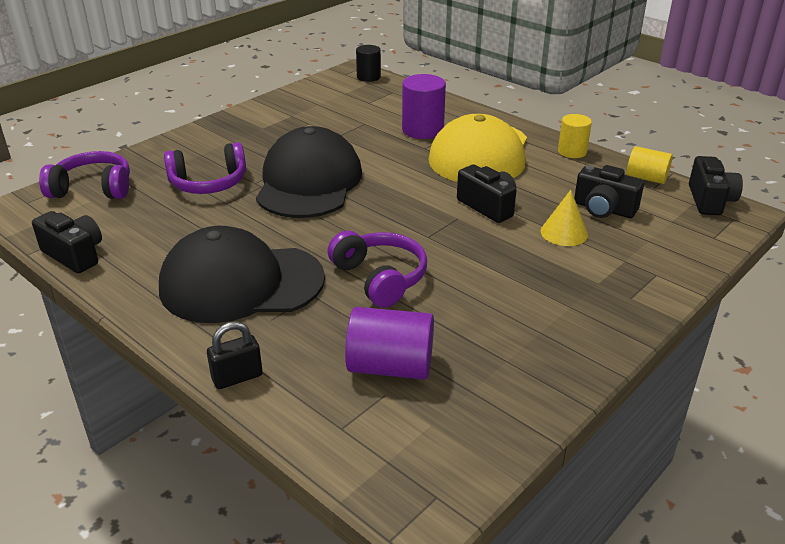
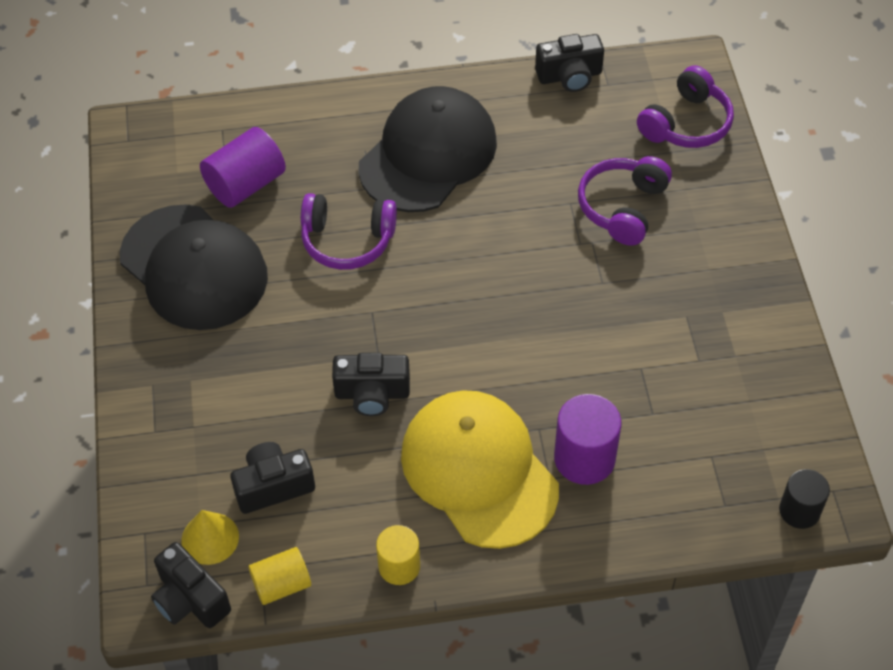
camera: 130 degrees right, 20 degrees up
(237, 377) = (321, 104): black padlock -> none
(309, 182) = (553, 283): black cap -> black cap (194, 267)
(564, 232) = (274, 417): yellow cone -> yellow cone (210, 538)

